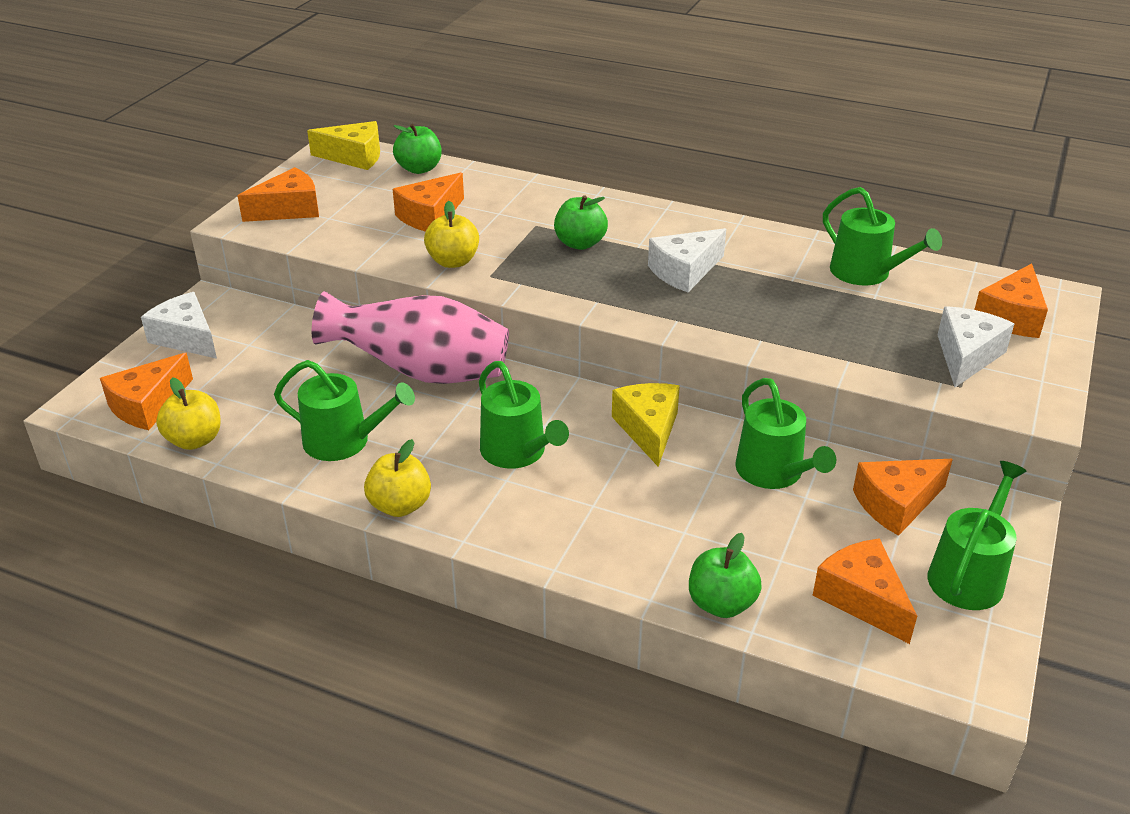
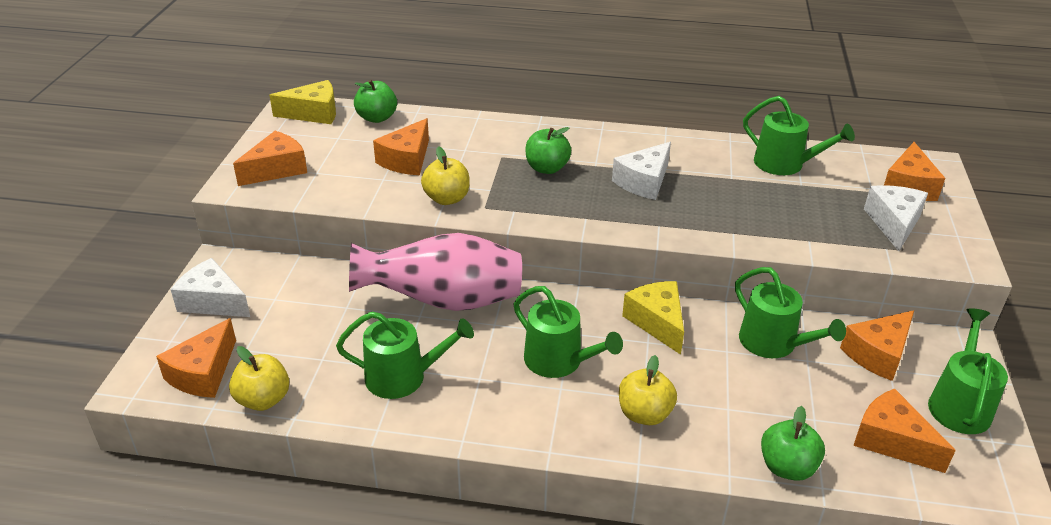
camera: 15 degrees left, 0 degrees up
(400, 505) = (480, 429): yellow apple -> yellow apple (644, 414)

